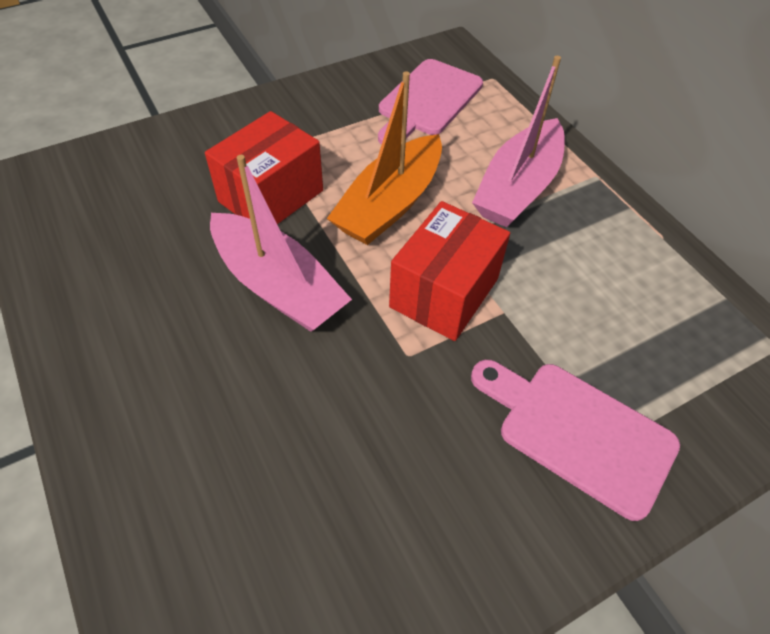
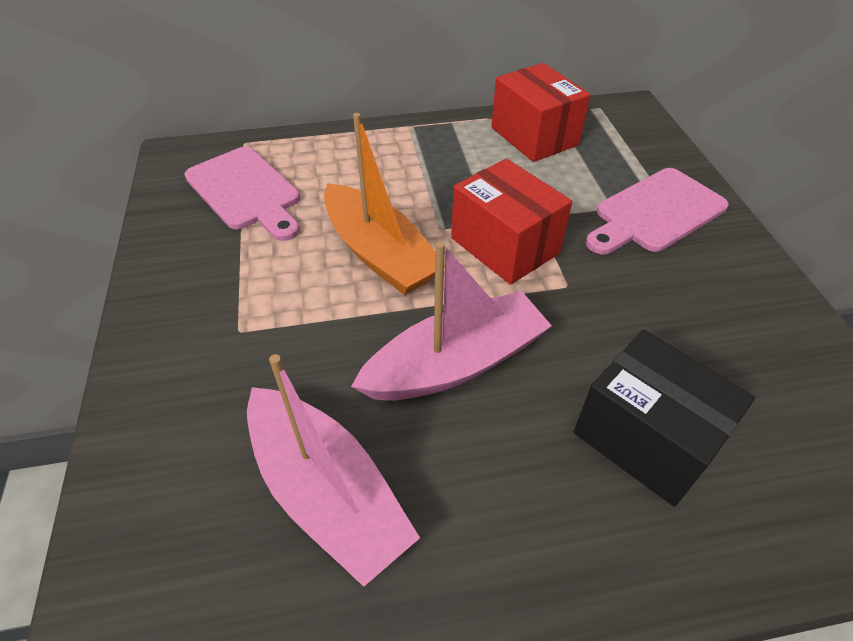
camera: 70 degrees left, 5 degrees down
(230, 443) = (645, 438): none -> black box
(271, 196) = (317, 345): red box -> red box (534, 136)
(518, 187) = (400, 169): pink boat -> pink boat (327, 492)

